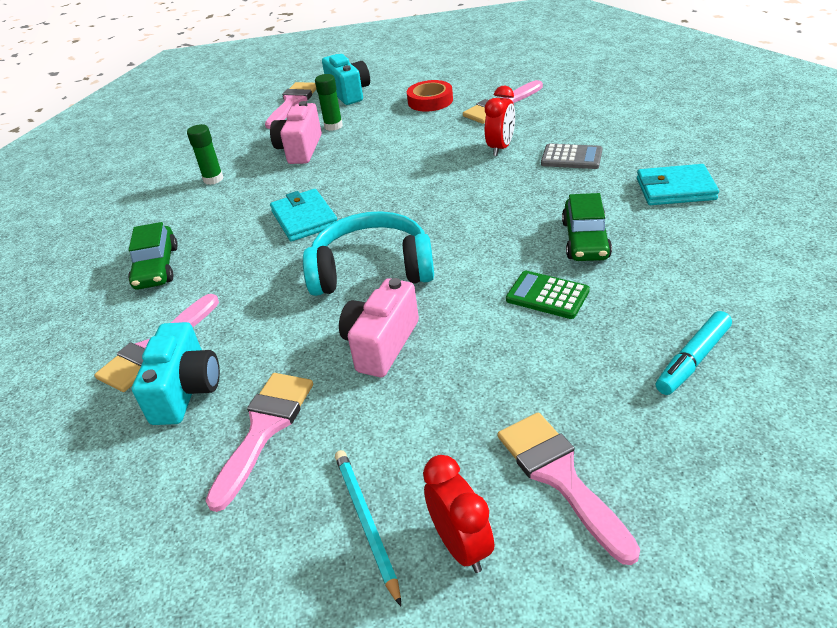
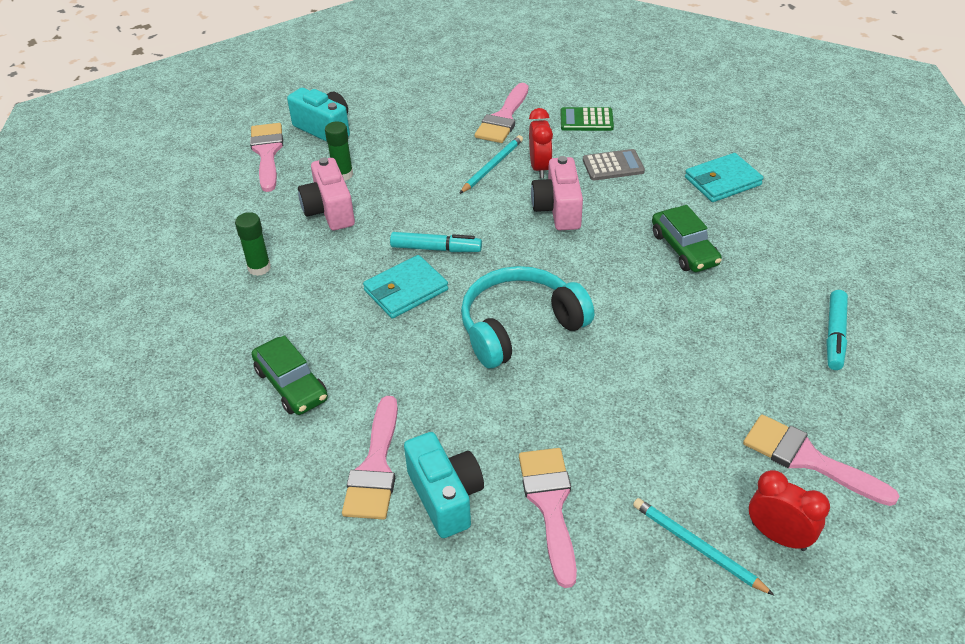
camera: 30 degrees left, 5 degrees up
(304, 219) = (406, 290): turquoise wallet -> turquoise wallet turned 75 degrees counterclockwise
(356, 193) = (436, 249): none -> turquoise marker
(381, 344) = (588, 396): pink camera -> pink camera (558, 209)
(430, 101) = (425, 124): red tape -> none
(459, 140) = (492, 166): none -> turquoise pencil
(547, 295) = (691, 310): green calculator -> green calculator (586, 120)

